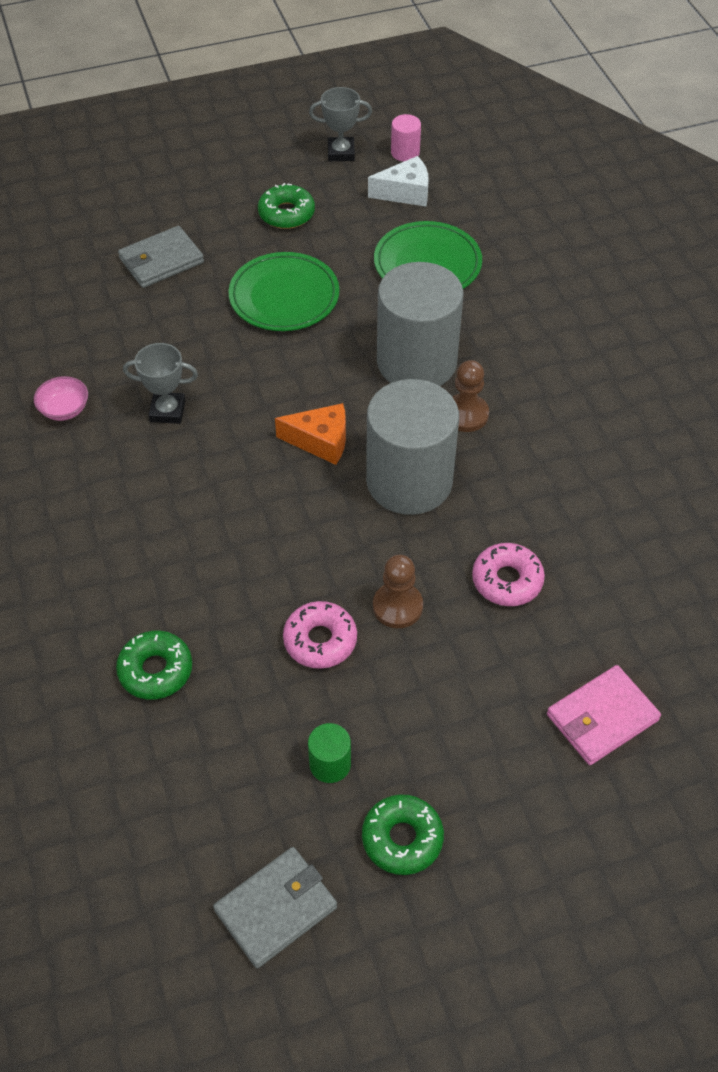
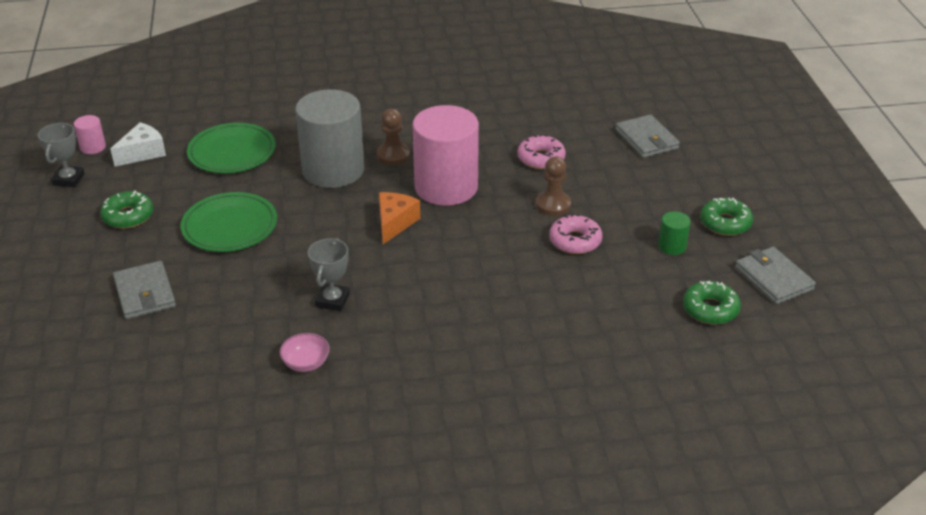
camera: 80 degrees left, 15 degrees down
(156, 670) = (589, 321): green donut -> green donut (710, 309)
(405, 193) = (142, 153): white cheese -> white cheese turned 45 degrees clockwise
(409, 481) = (446, 187): grey cylinder -> pink cylinder
(602, 717) = (646, 139): pink wallet -> grey wallet

